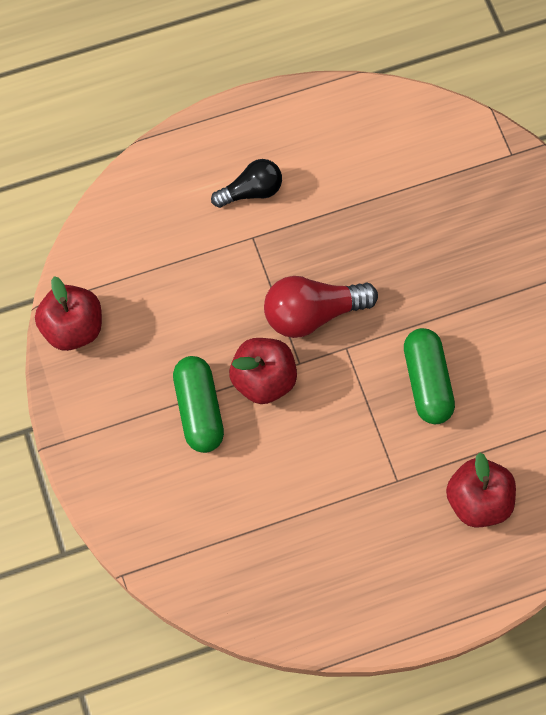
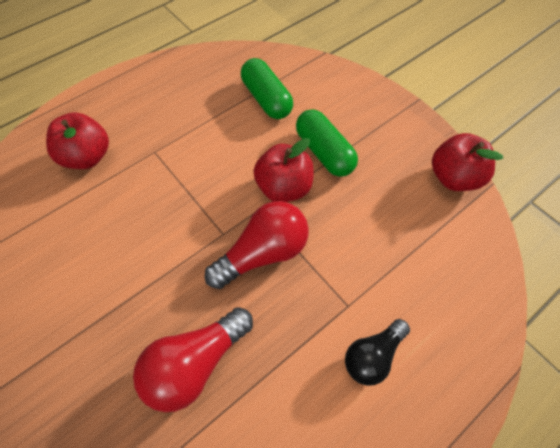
camera: 160 degrees right, 10 degrees down
(405, 235) = (195, 364): none -> red light bulb
(426, 381) = (144, 228): green capsule -> green capsule (266, 99)

